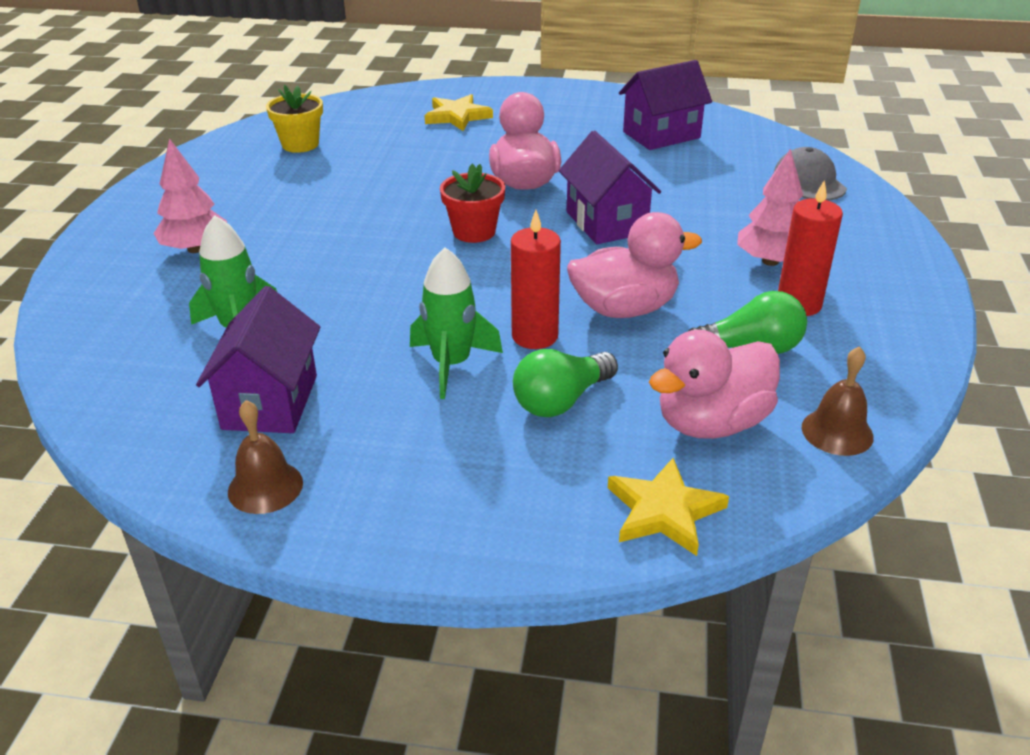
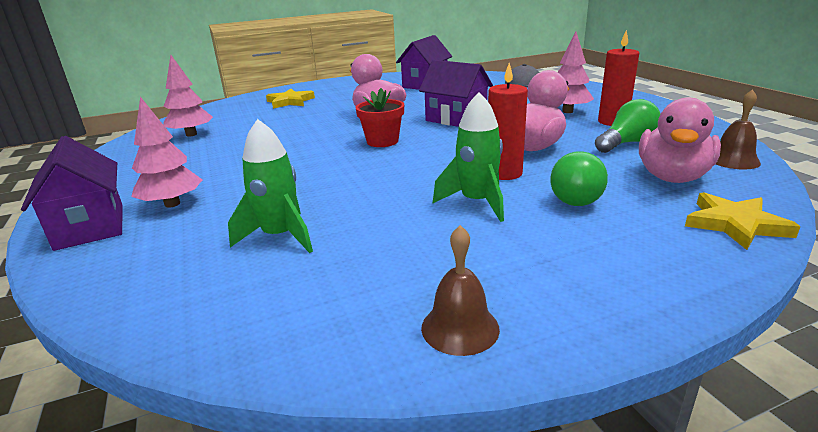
camera: 30 degrees left, 10 degrees down
(270, 402) = (375, 270): purple house -> purple house (90, 227)
(300, 144) = (191, 134): yellow flower pot -> pink tree

